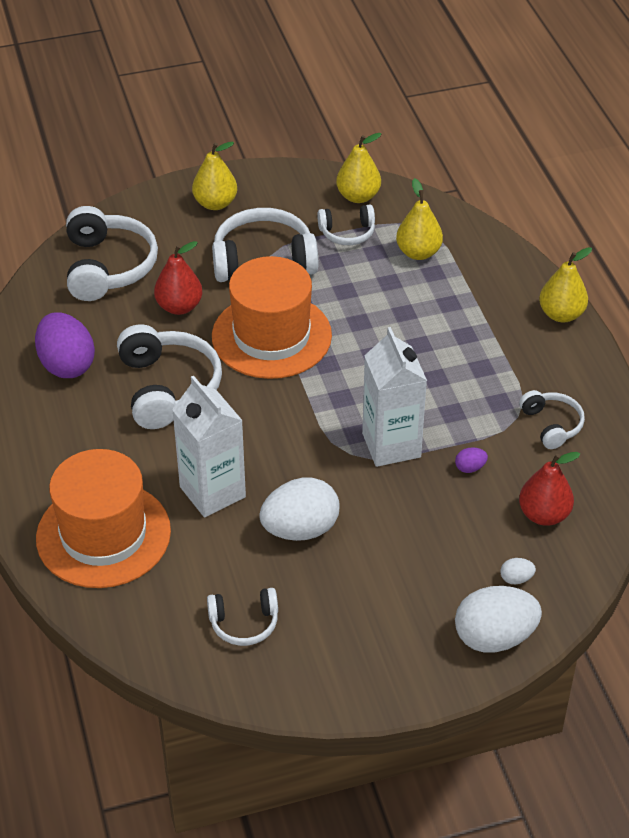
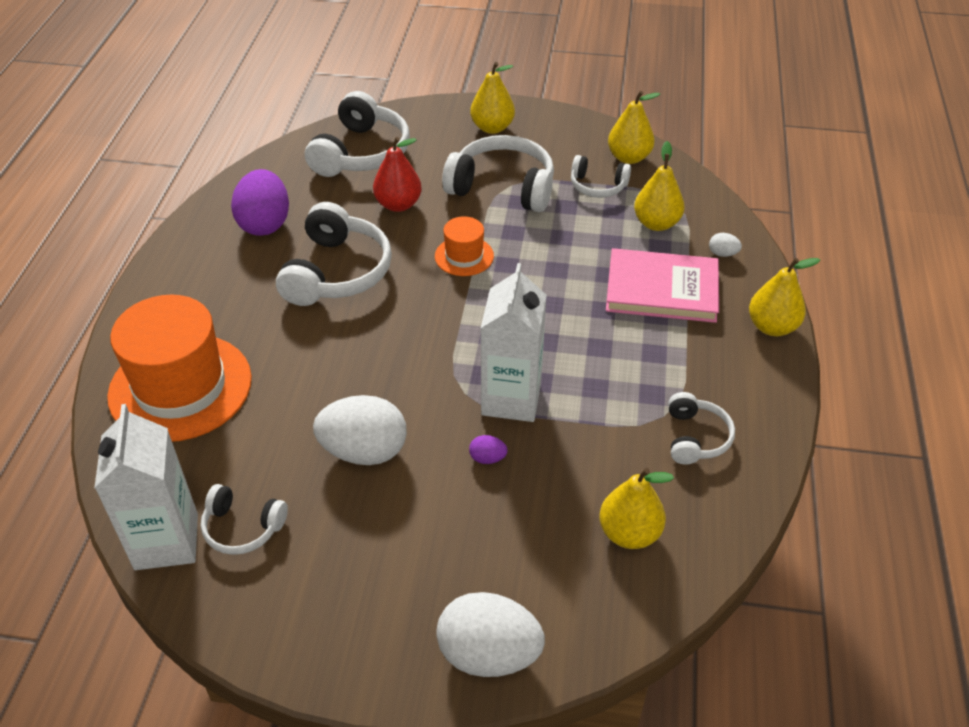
camera: 25 degrees right, 0 degrees up
(212, 492) = (307, 383): white carton -> white carton (166, 541)
(271, 336) = (464, 256): orange hat -> orange hat, size x0.48
(457, 311) = (662, 289): none -> pink book
(470, 468) = (578, 452): purple egg -> purple egg (487, 458)
(516, 579) = (555, 594): white egg -> white egg (722, 254)
(544, 515) = (629, 533): red pear -> yellow pear

